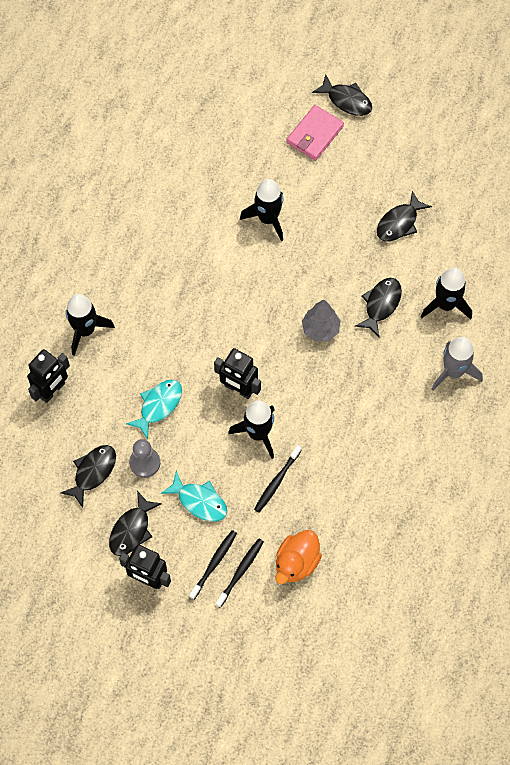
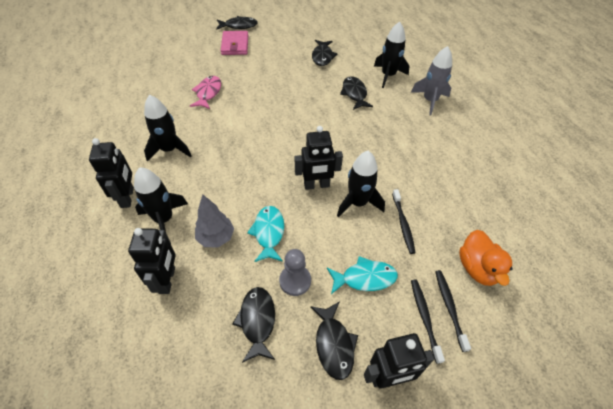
camera: 40 degrees left, 15 degrees down
(70, 284) = (127, 197): none -> black robot
(228, 197) = (208, 93): none -> pink fish
(268, 219) = (244, 90): black rocket -> black rocket (169, 150)
(320, 329) = (333, 123): grey tree -> grey tree (216, 238)

